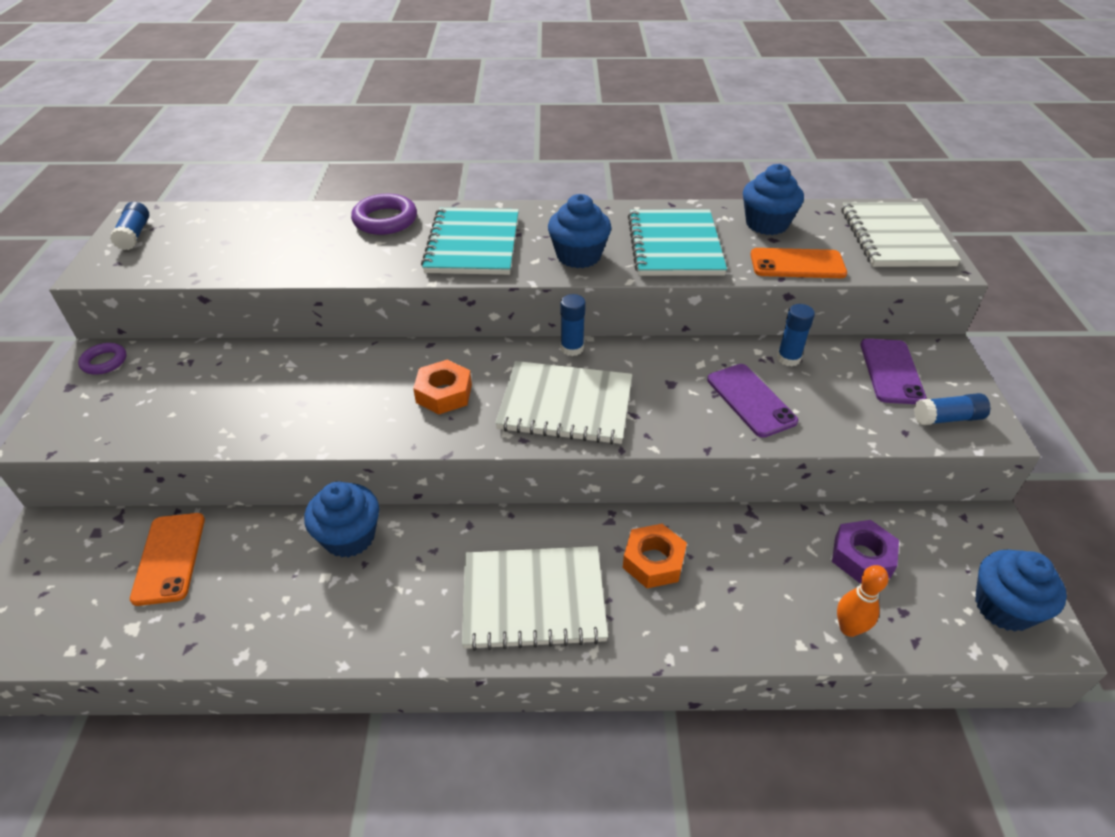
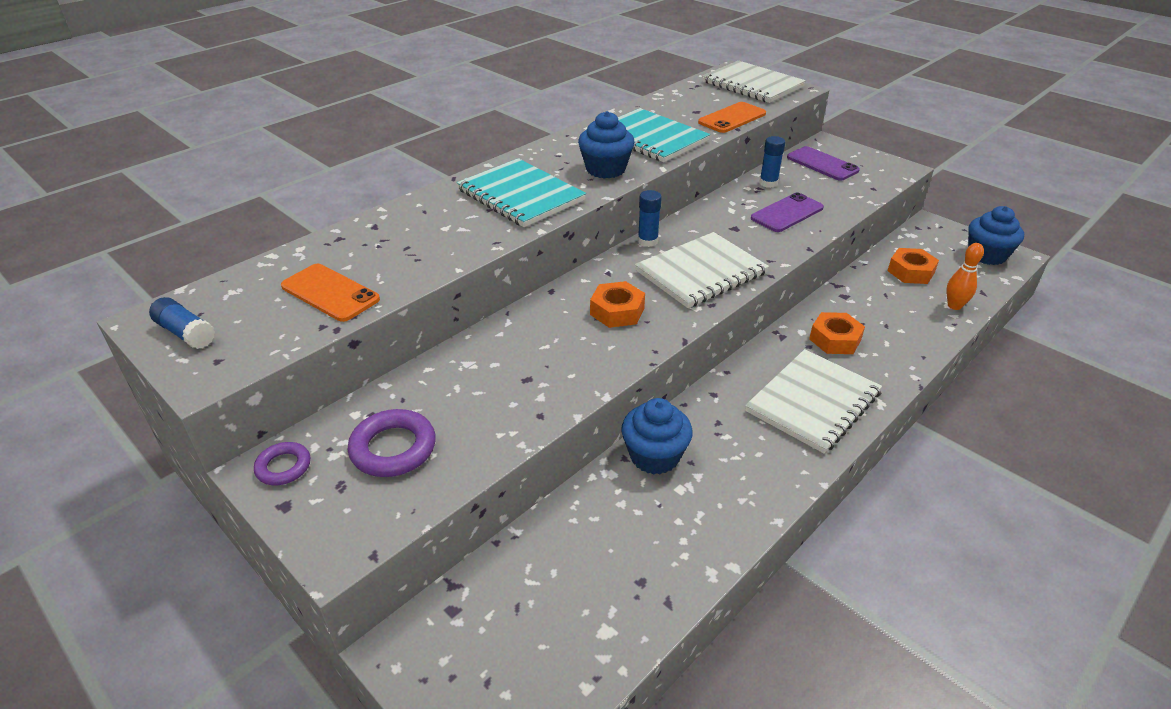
camera: 45 degrees left, 5 degrees down
(169, 558) = (550, 571): orange phone -> orange phone (330, 293)
(385, 220) = (419, 212): purple ring -> purple ring (393, 448)
(751, 400) = (787, 213): purple phone -> purple phone turned 60 degrees counterclockwise
(766, 224) = (678, 105): blue cupcake -> none
(862, 557) = (910, 272): purple nut -> orange nut
(947, 418) = (878, 172): blue glue stick -> none

